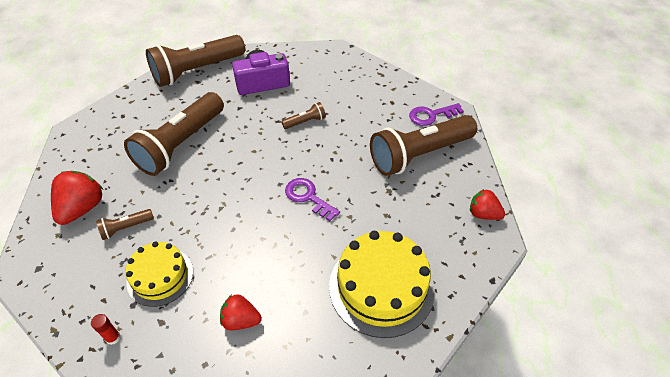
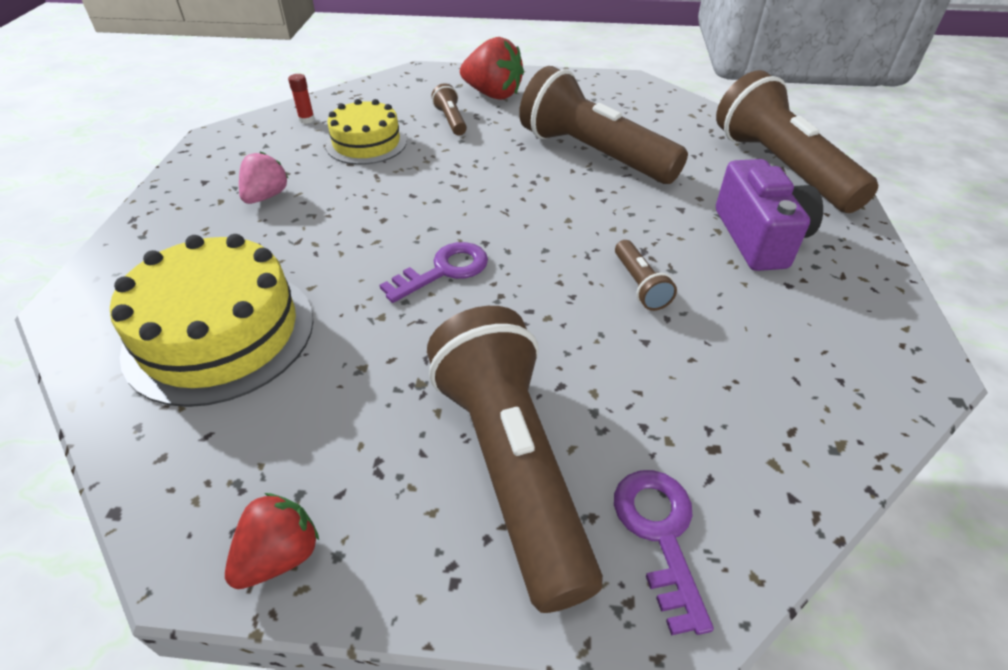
camera: 100 degrees right, 5 degrees down
(241, 320) = (266, 196): red strawberry -> pink strawberry

